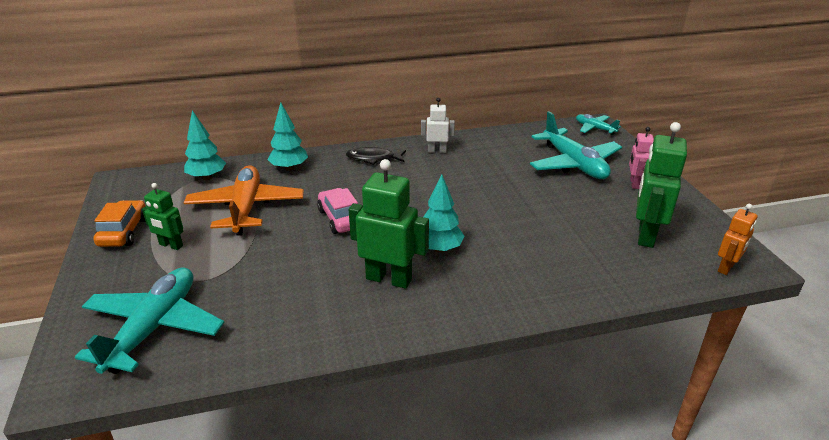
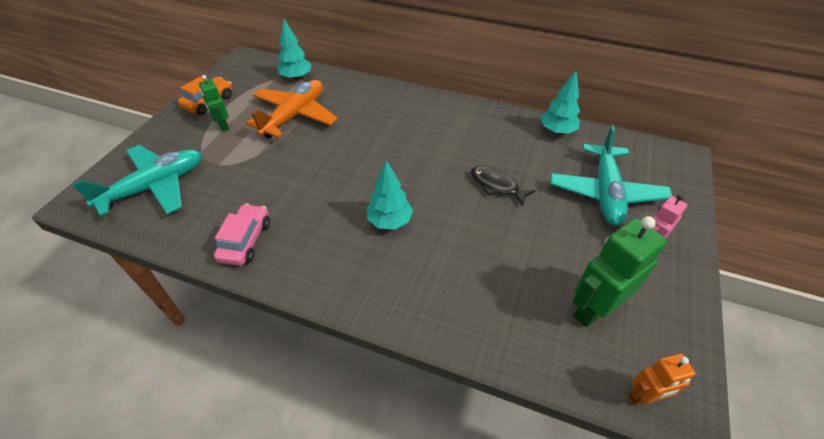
camera: 35 degrees right, 15 degrees up
(289, 168) = (357, 92): turquoise tree -> turquoise tree (557, 131)
(340, 219) = (346, 156): pink car -> pink car (245, 241)
(373, 158) = (427, 109): black fish -> black fish (496, 185)
(389, 279) = (325, 229): green robot -> none
(437, 151) = (487, 123): white robot -> none
(595, 128) = (674, 161): turquoise plane -> none

